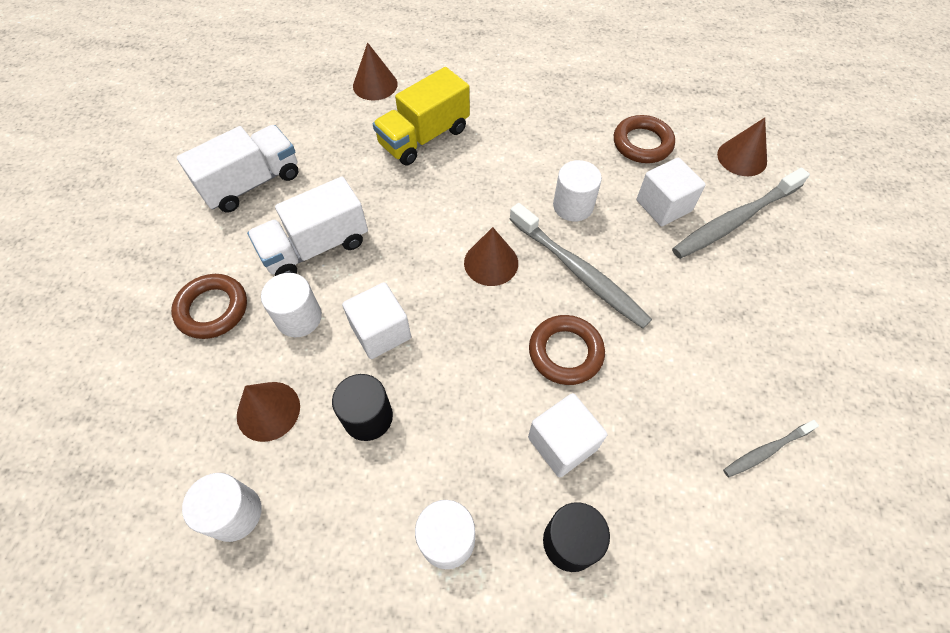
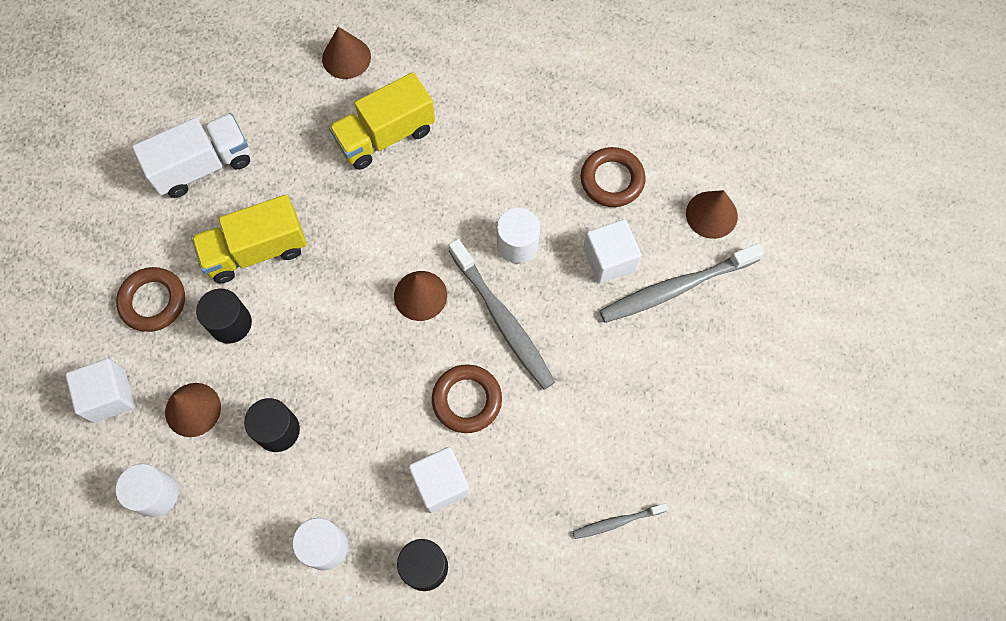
camera: 10 degrees right, 10 degrees up
(299, 317) = (230, 323): white cylinder -> black cylinder
(316, 247) = (256, 250): white truck -> yellow truck
(381, 332) = (303, 351): white cube -> white cube (109, 396)

